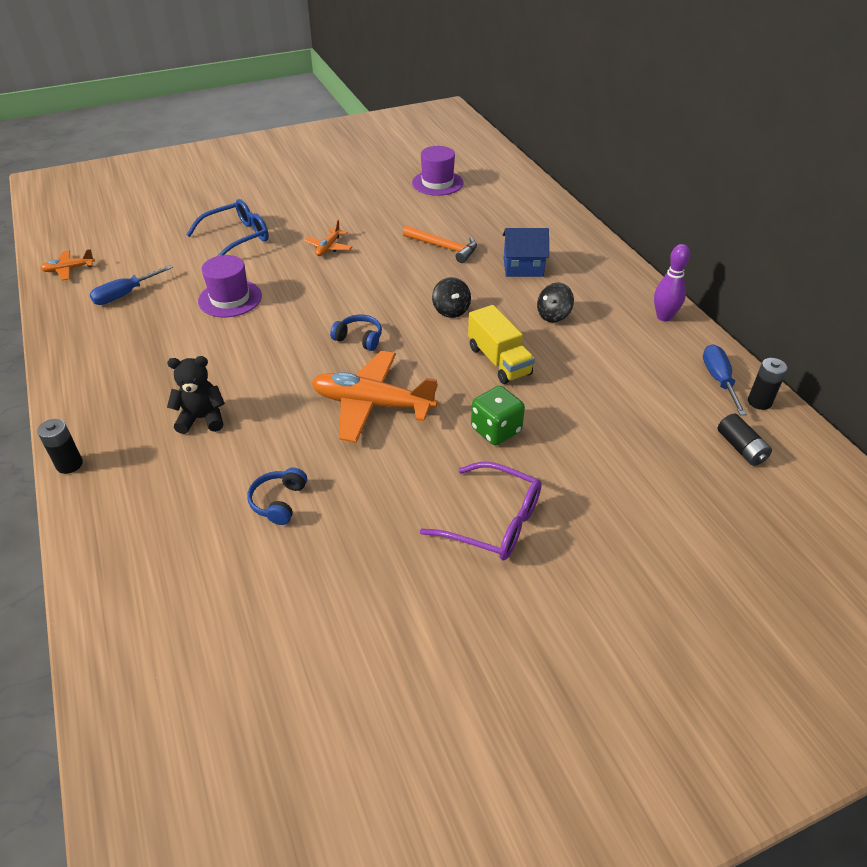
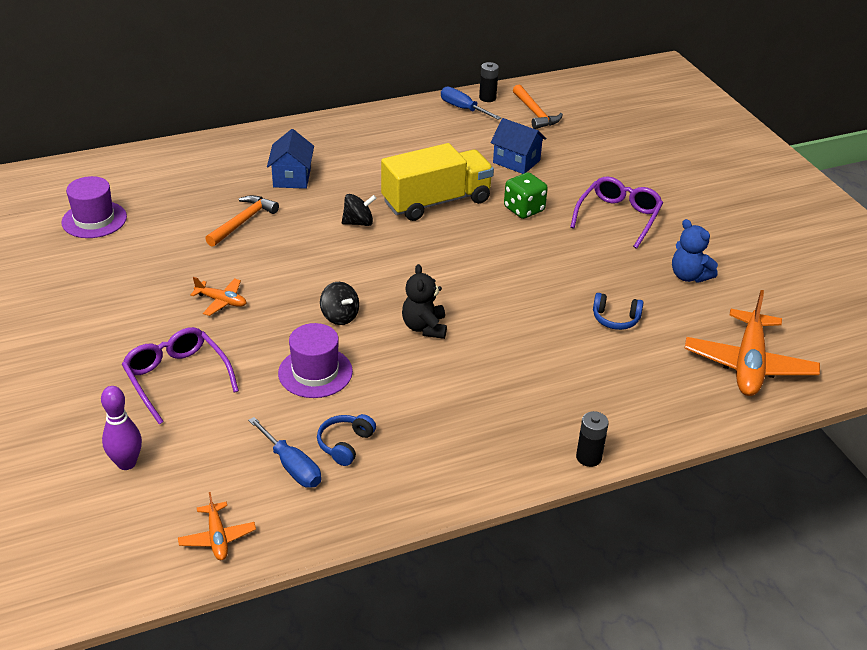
camera: 90 degrees left, 5 degrees down
(202, 418) = (518, 373): black teddy bear -> black teddy bear (424, 327)
(237, 238) = (177, 378): blue glasses -> purple glasses
(359, 338) = (398, 278): blue headphones -> blue headphones (345, 444)
(362, 588) = (689, 276): none -> blue teddy bear
(372, 404) = (495, 270): orange plane -> orange plane (748, 364)
(499, 361) = (436, 202): yellow truck -> yellow truck, size x1.51
(553, 315) = (373, 169): black spinning top -> black spinning top (339, 316)
(605, 426) = (516, 161): none -> blue house
(664, 317) = (381, 118): purple bowling pin -> purple bowling pin (126, 463)
(719, 380) = (463, 109): blue screwdriver -> blue screwdriver turned 45 degrees clockwise
(741, 448) = (535, 113): black battery -> orange hammer

